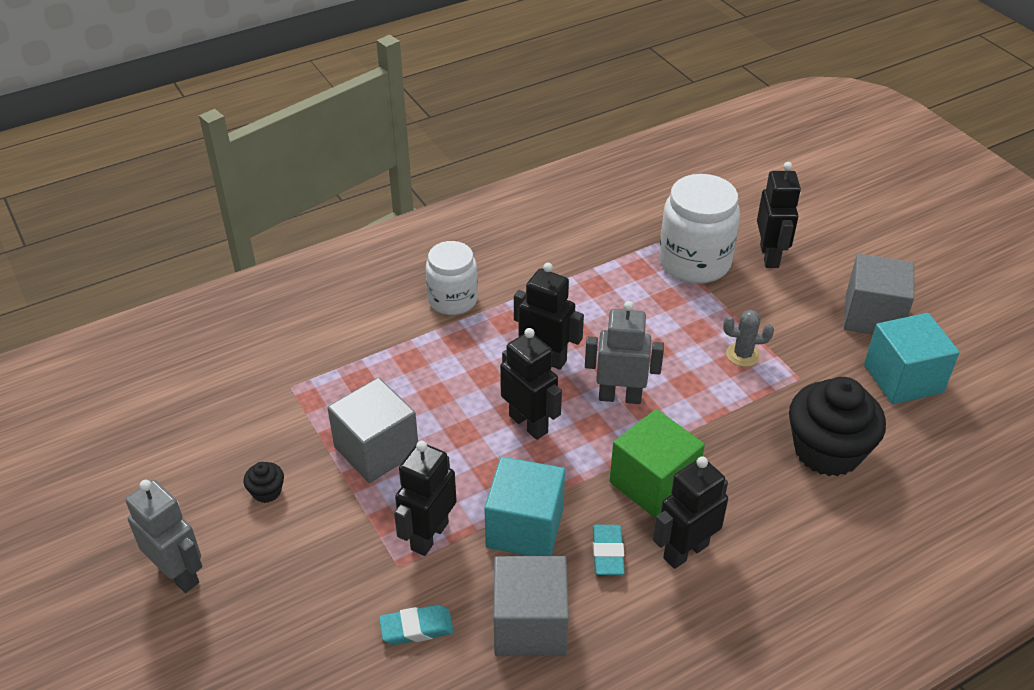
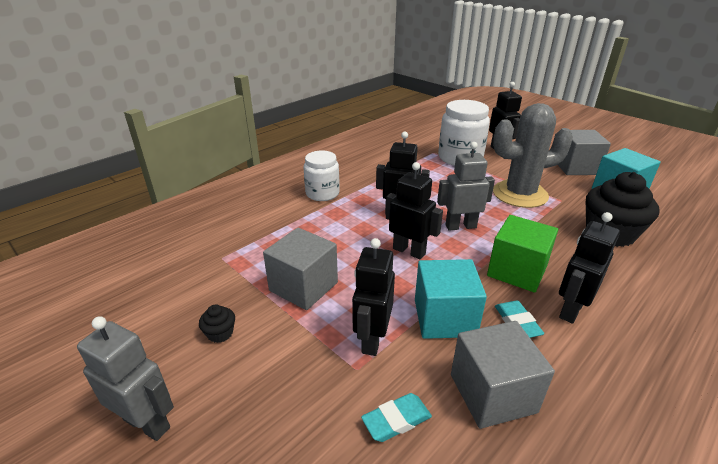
camera: 15 degrees left, 10 degrees down
(743, 355) = (520, 194): grey cactus -> grey cactus, size x2.42

